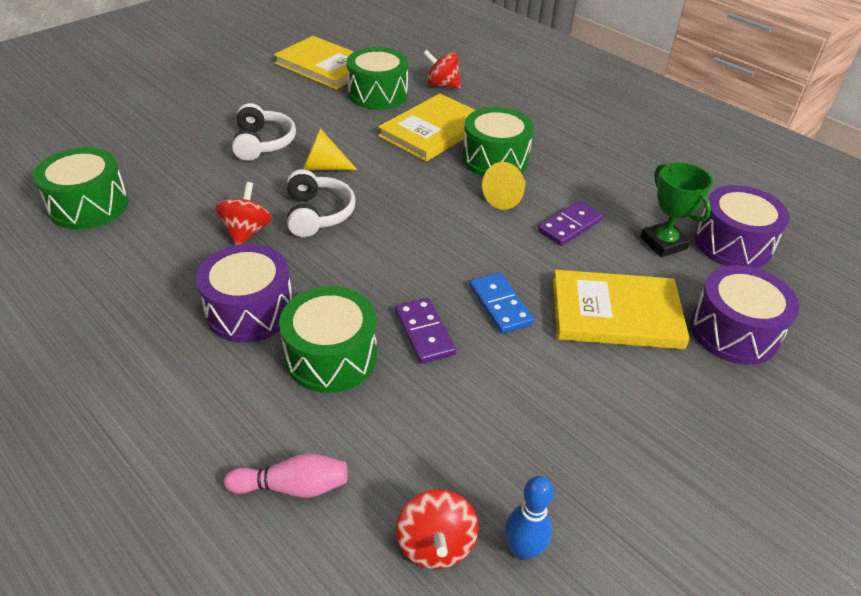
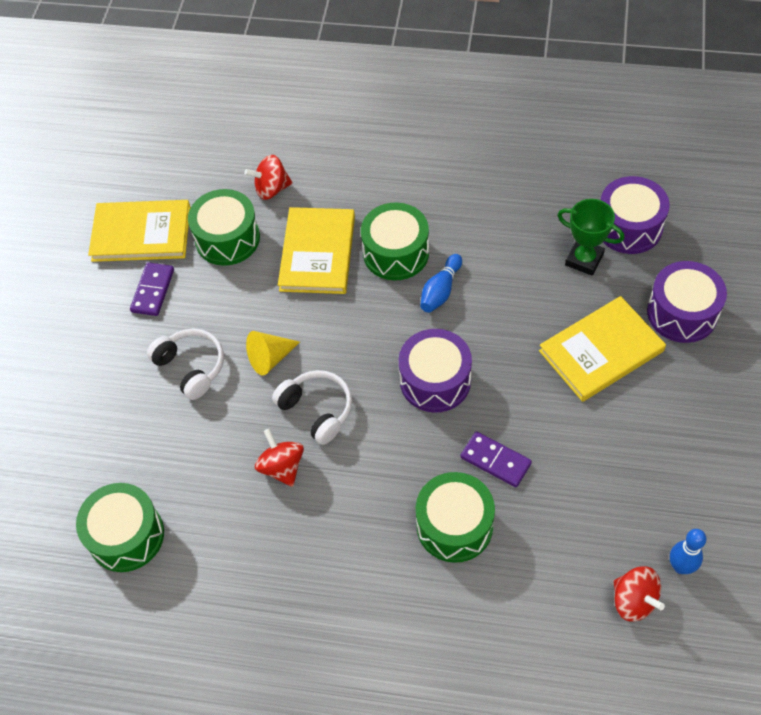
camera: 30 degrees left, 15 degrees up
(250, 310) = (362, 532): purple drum -> purple drum (435, 381)
(293, 486) = (524, 631): pink bowling pin -> none
(500, 305) = (523, 399): blue domino -> none
(506, 198) = (440, 290): yellow cone -> blue bowling pin
(569, 226) = (509, 288): purple domino -> purple domino (153, 291)

